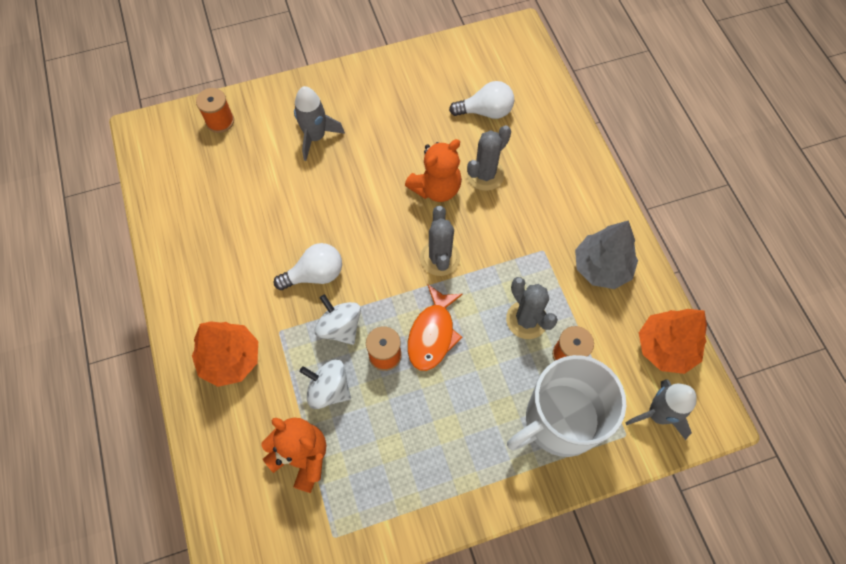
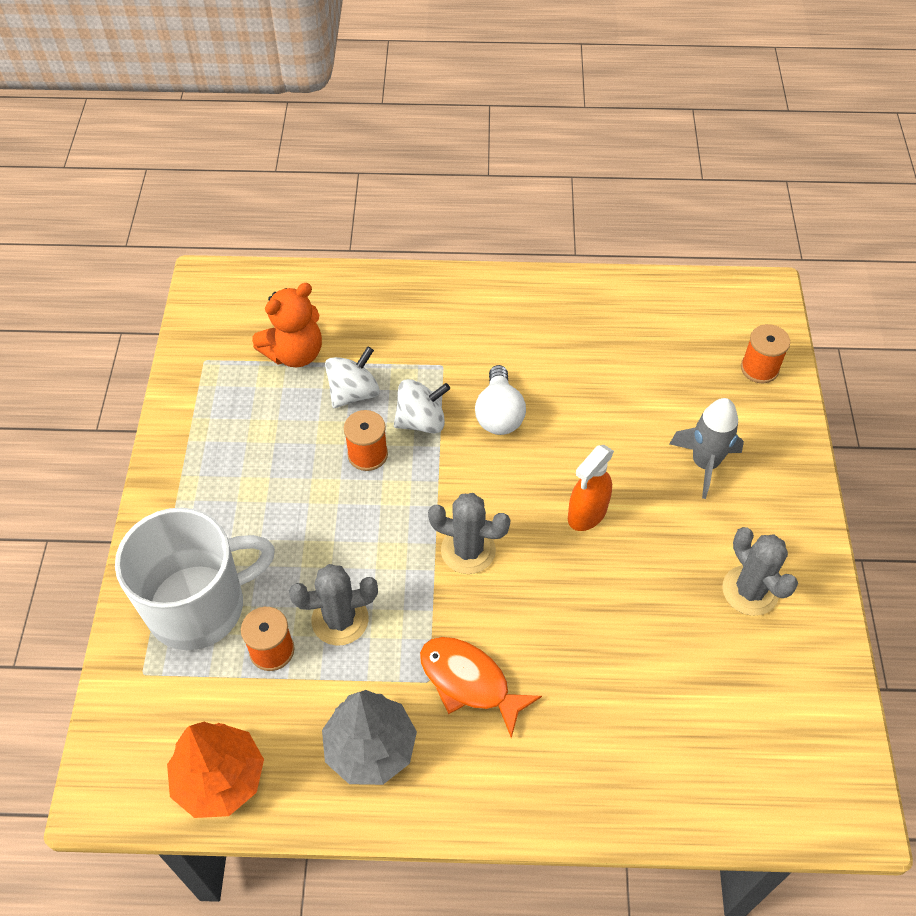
camera: 110 degrees right, 10 degrees down
(230, 359) = (429, 318): orange tree -> none
(382, 195) = (587, 514): none -> orange spray bottle
(432, 334) = (370, 509): orange fish -> orange fish (469, 682)
(436, 188) = (575, 581): orange teddy bear -> none
(485, 111) = (692, 694): white light bulb -> none
(485, 175) = (577, 651): grey cactus -> grey cactus (750, 590)
(560, 421) = (199, 606): white mug -> white mug turned 75 degrees clockwise
(657, 414) = (145, 723): grey rocket -> none

